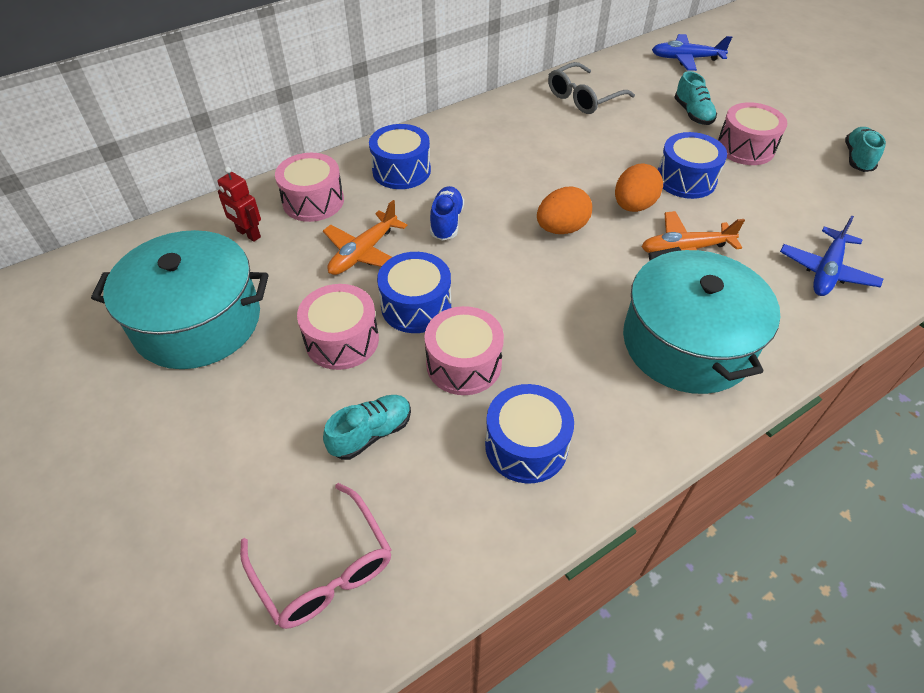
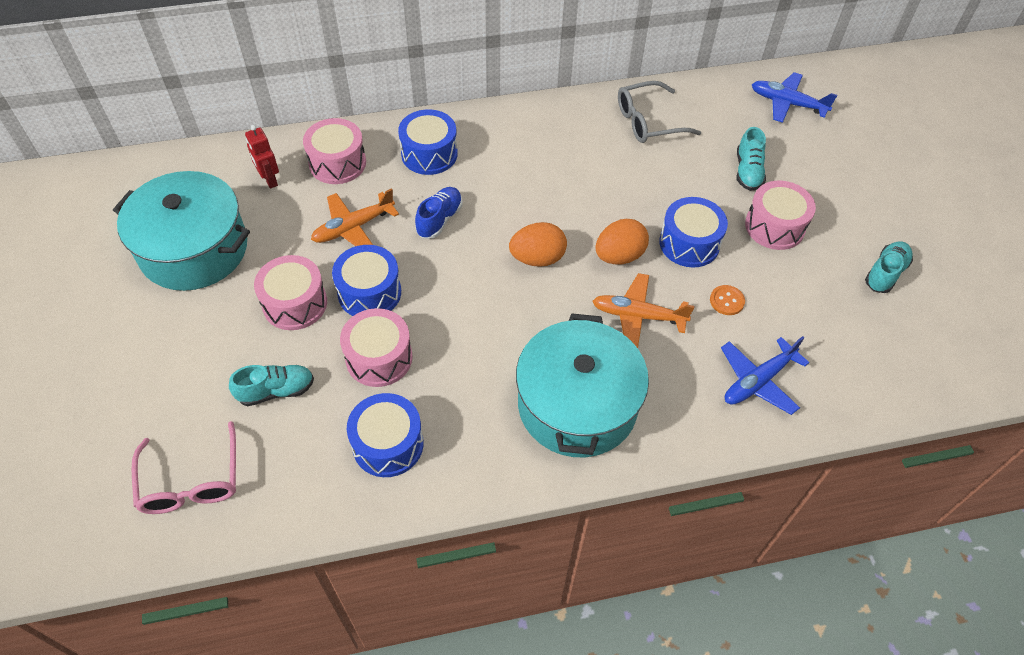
camera: 20 degrees right, 5 degrees up
(751, 215) = (727, 301): none -> orange button

